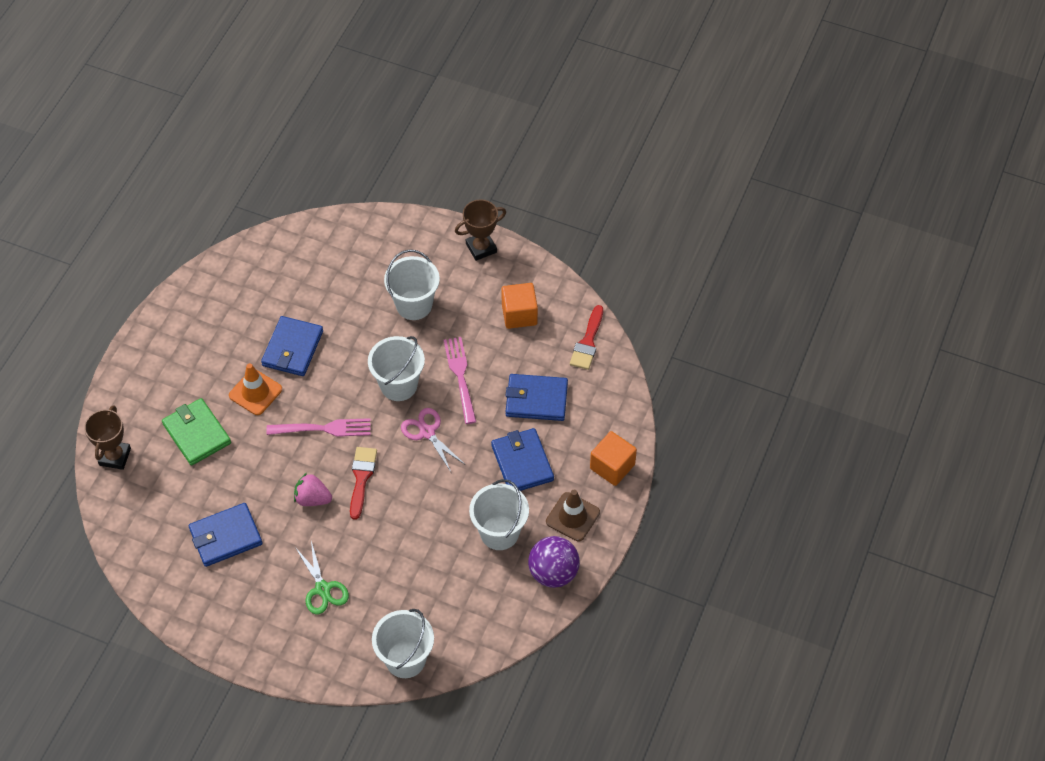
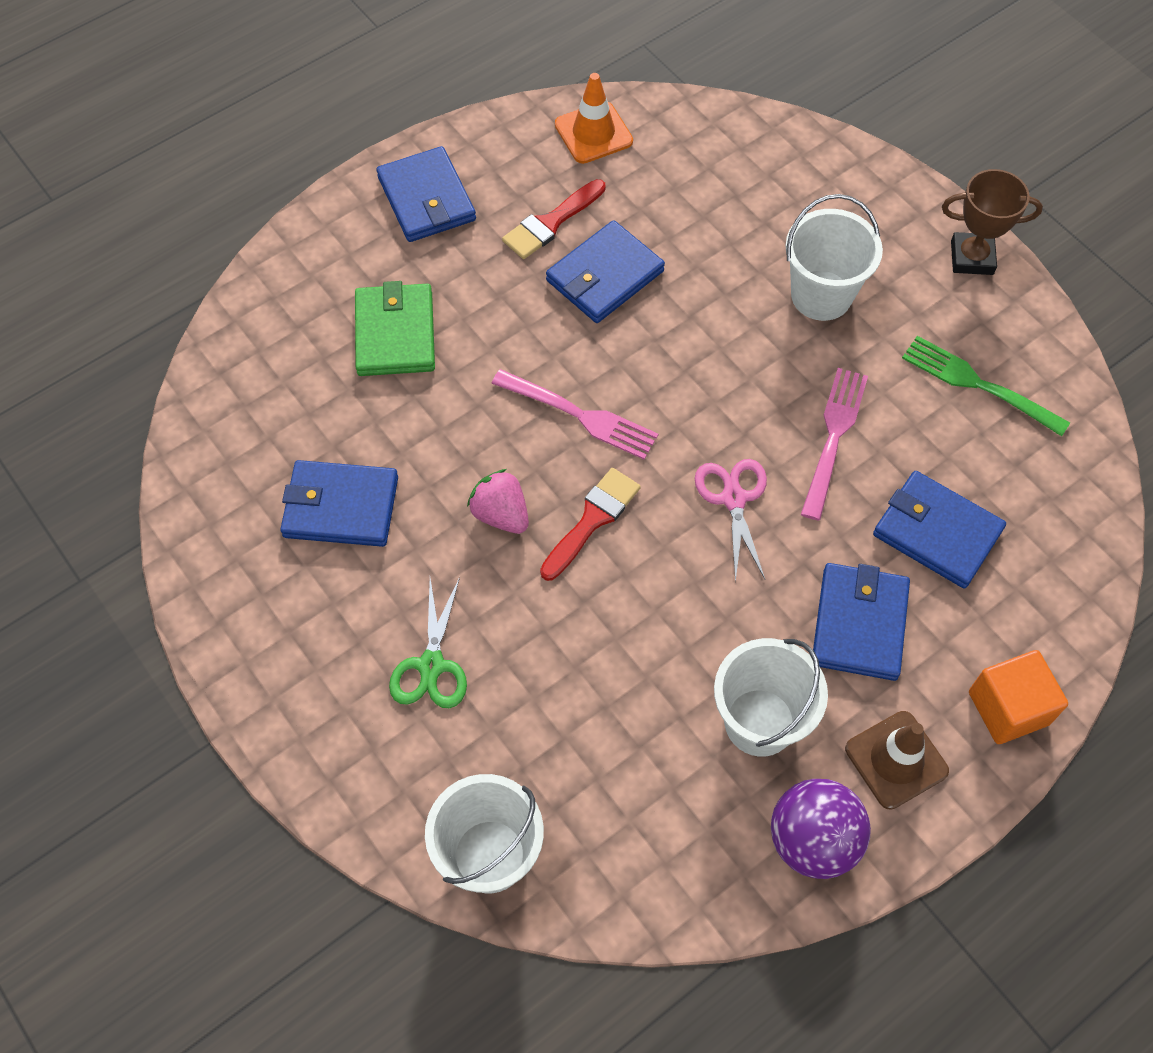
camera: 30 degrees right, 5 degrees up
(115, 457) = (264, 311): brown trophy -> none
(167, 352) = (427, 199): none -> blue wallet
(255, 392) = (513, 314): orange traffic cone -> orange traffic cone (593, 133)
(398, 385) = (730, 404): white bucket -> none
(519, 314) = (979, 385): orange cube -> green fork
(587, 342) = (1070, 480): red brush -> red brush (550, 223)

